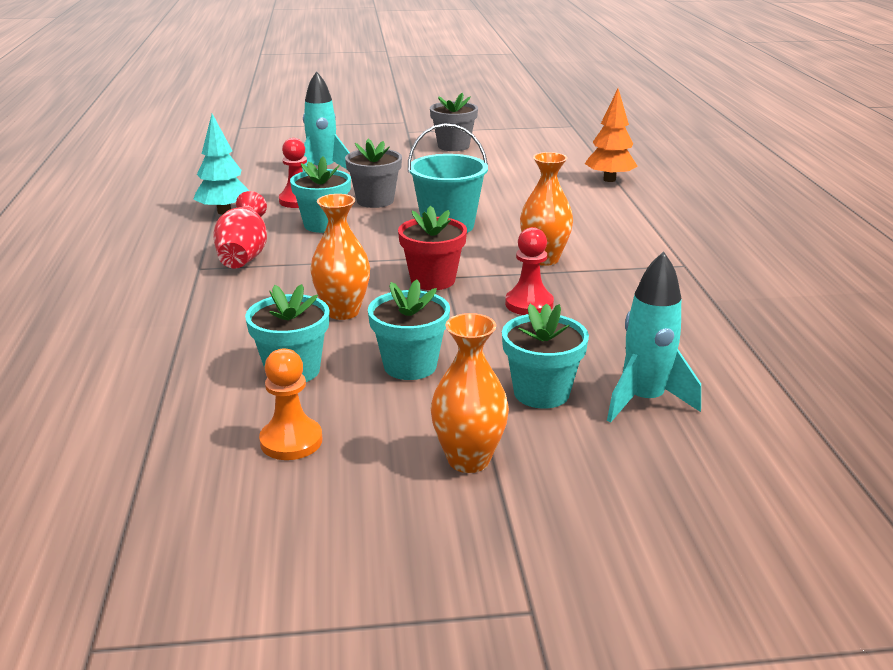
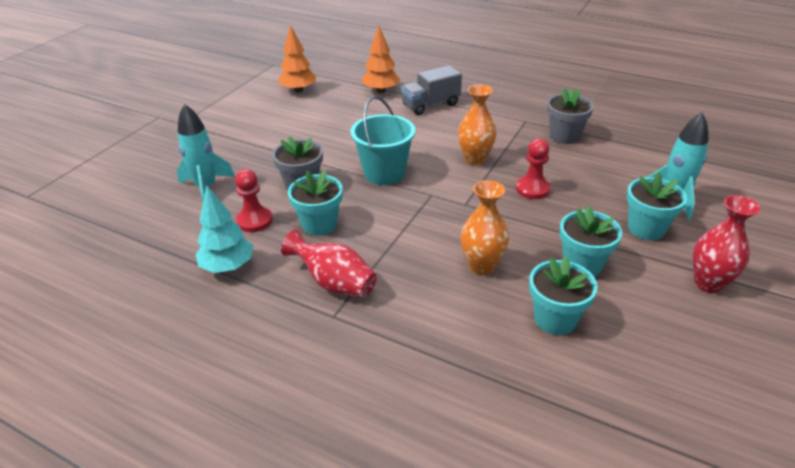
camera: 55 degrees left, 10 degrees up
(291, 441) = (653, 351): orange pawn -> none
(433, 280) = (466, 211): red flower pot -> none
(453, 146) = (242, 117): grey flower pot -> grey flower pot (564, 136)
(468, 460) = (708, 283): orange vase -> red vase
(541, 149) = (298, 90): none -> orange tree
(625, 208) = (430, 105): none -> grey truck

